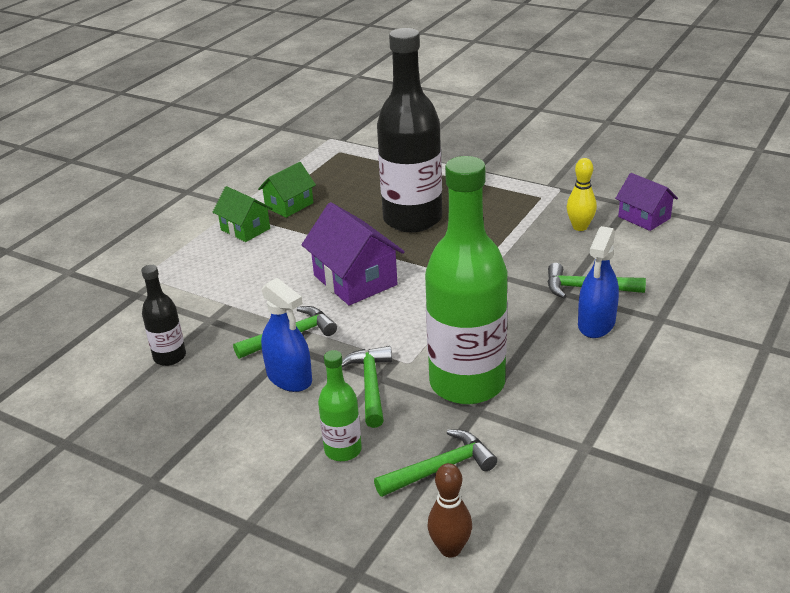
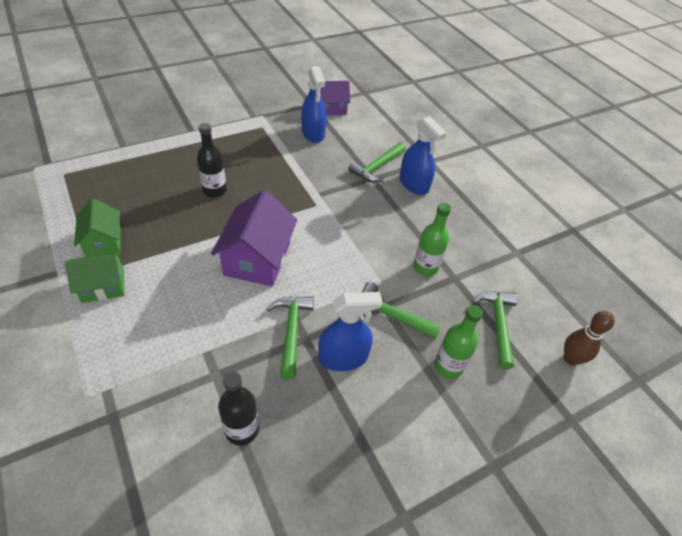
camera: 65 degrees left, 15 degrees up
(355, 280) = (257, 259): purple house -> purple house turned 75 degrees counterclockwise
(412, 219) = (215, 191): black bottle -> black bottle, size x0.46
(467, 383) = (425, 267): green bottle -> green bottle, size x0.46
(580, 227) = (313, 133): yellow bowling pin -> blue spray bottle

